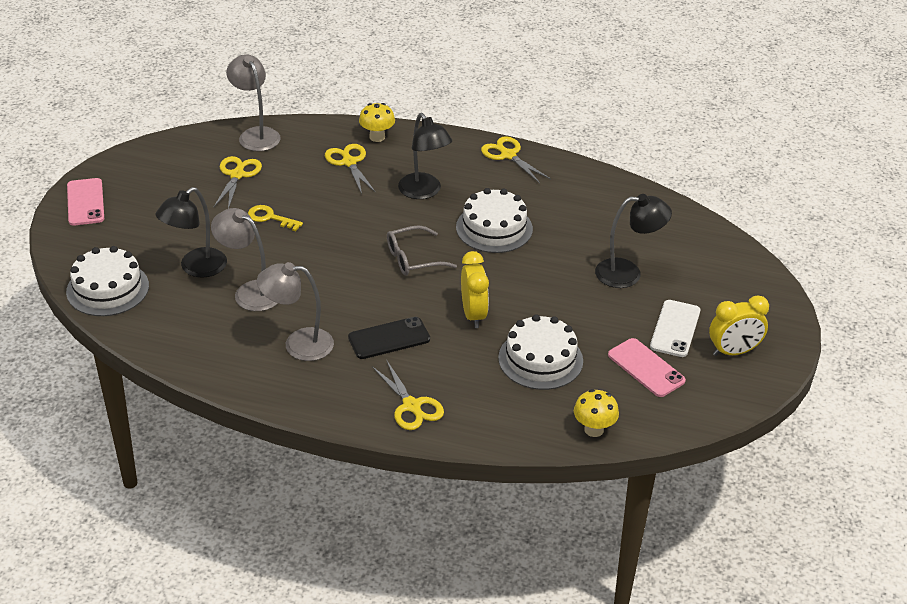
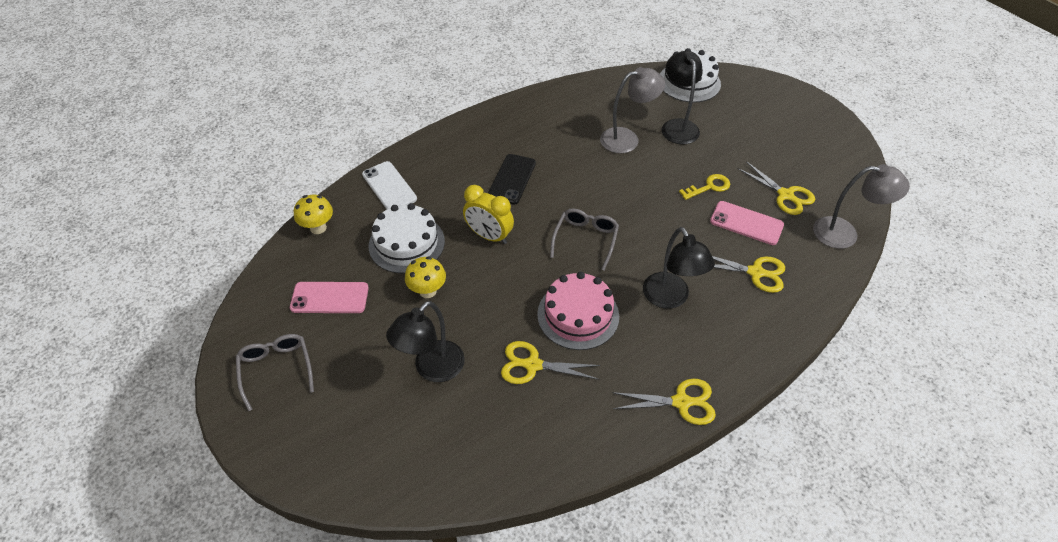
camera: 130 degrees right, 10 degrees up
(85, 202) = (803, 107): pink phone -> pink phone (746, 223)
(298, 344) = (551, 136): grey lamp -> none
(377, 137) = (786, 315): yellow mushroom -> yellow mushroom (427, 291)
(412, 406) = (440, 156): yellow scissors -> yellow scissors (532, 365)
(424, 192) = (670, 298): black lamp -> black lamp turned 120 degrees counterclockwise
(494, 228) = (578, 315): white cake -> pink cake
(675, 329) = (342, 350): white phone -> white phone (389, 186)
(733, 352) = (276, 369): yellow clock -> grey glasses

